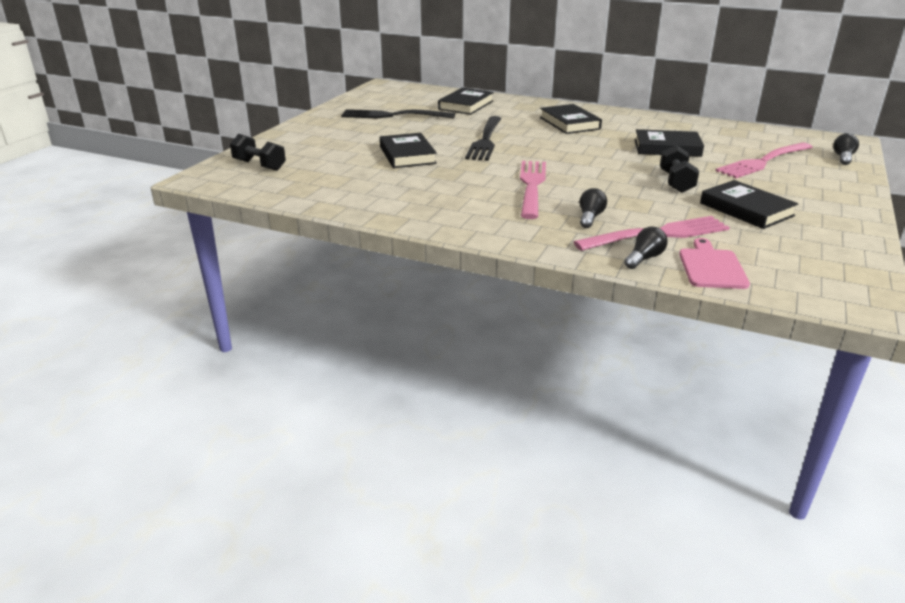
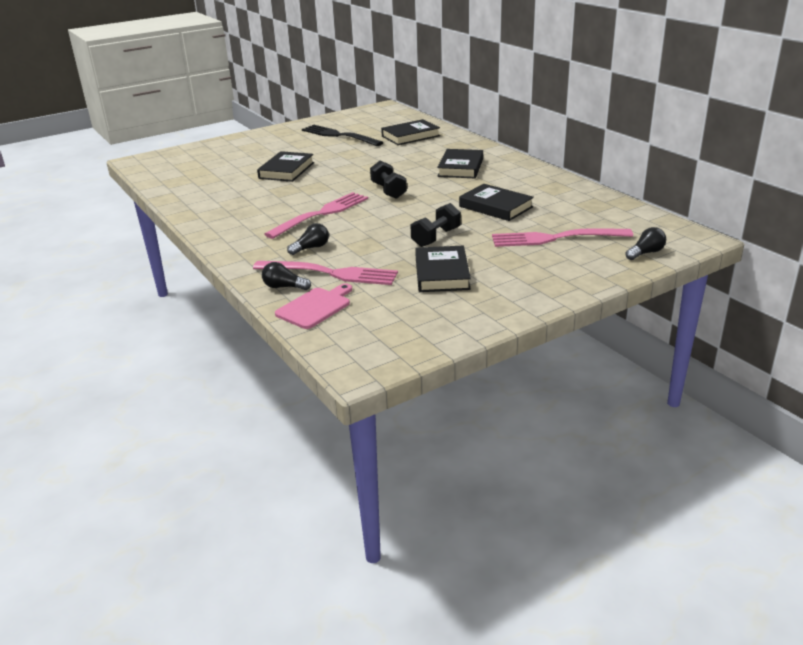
camera: 35 degrees right, 0 degrees up
(259, 165) = (184, 159): black dumbbell -> black dumbbell (388, 191)
(485, 140) = (364, 170): black fork -> none
(644, 258) = (284, 287): black light bulb -> black light bulb turned 150 degrees counterclockwise

